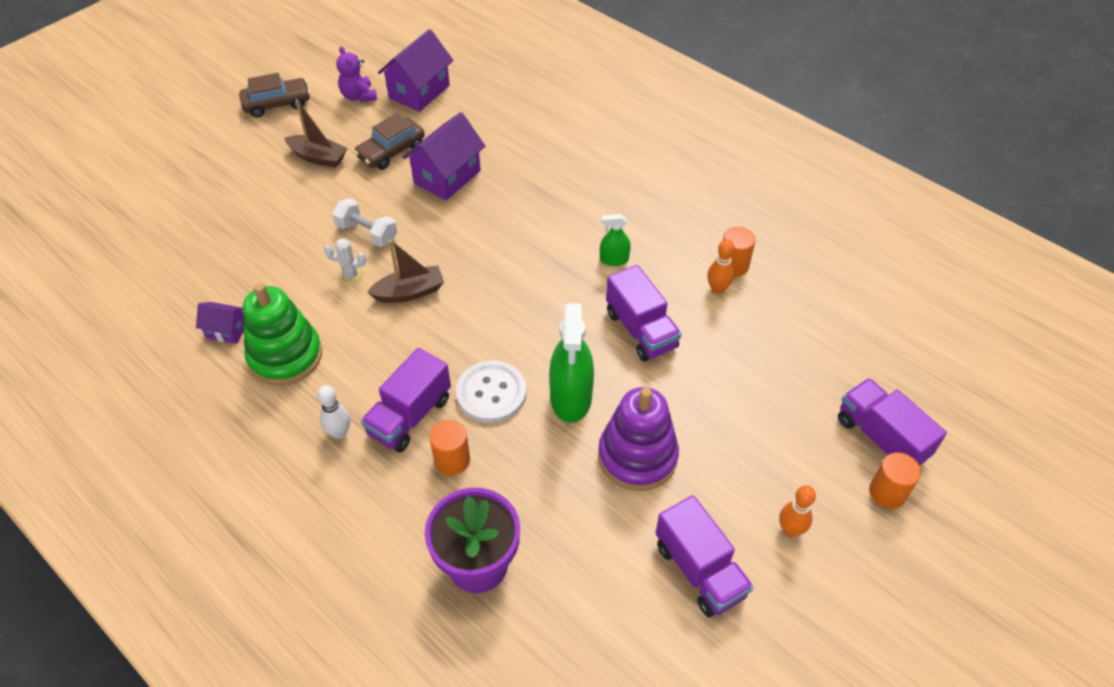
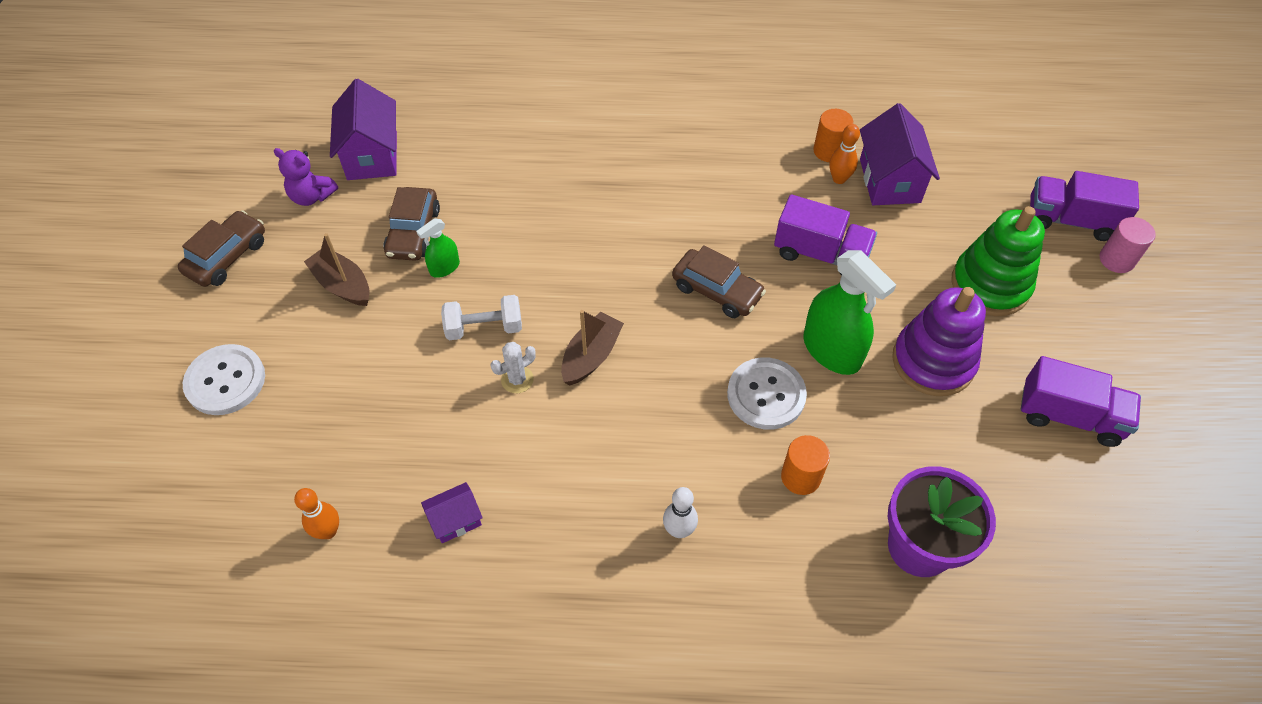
camera: 40 degrees left, 5 degrees up
(201, 172) = (225, 381): none -> white button
(285, 356) = (545, 500): green stacking toy -> green stacking toy (990, 285)
(318, 157) = (343, 285): brown boat -> brown boat turned 120 degrees counterclockwise
(410, 416) = (722, 467): purple truck -> none
(447, 177) = (499, 224): purple house -> purple house (889, 181)
(537, 306) = (717, 291): none -> brown car
(614, 259) = (732, 206): green spray bottle -> green spray bottle (444, 268)
(790, 530) = (1090, 336): orange bowling pin -> orange bowling pin (328, 531)
(887, 492) = (1116, 259): orange cylinder -> pink cylinder

